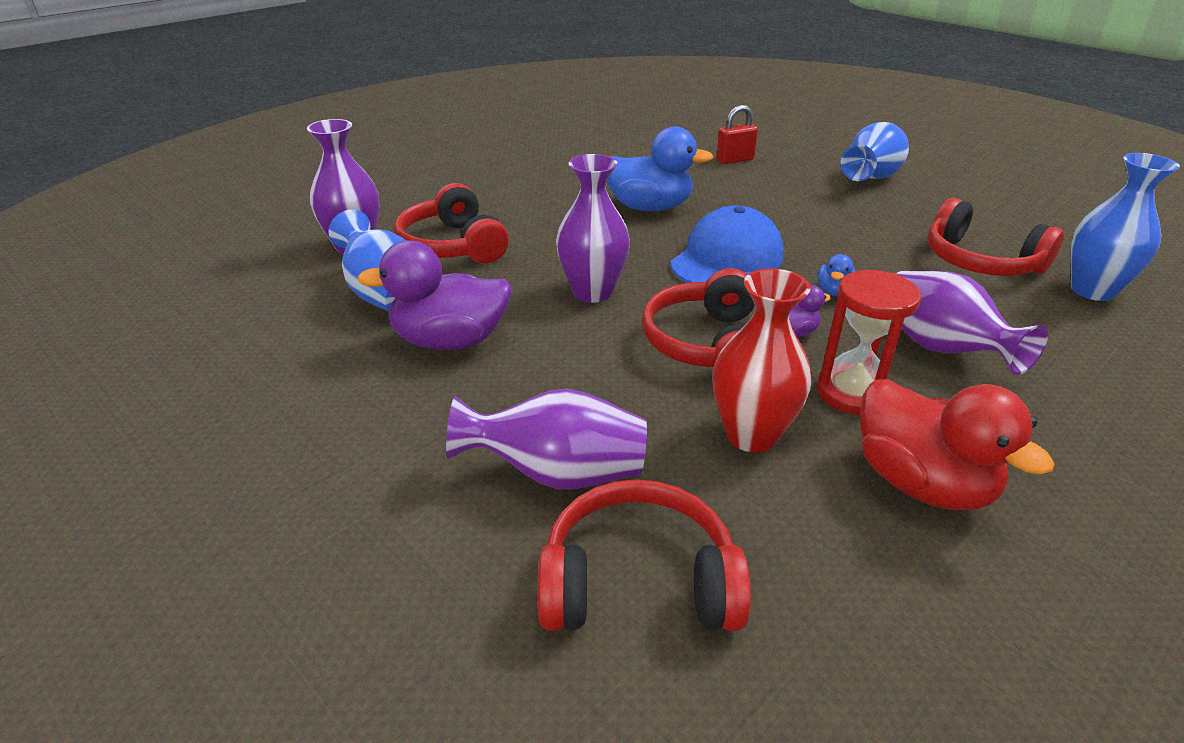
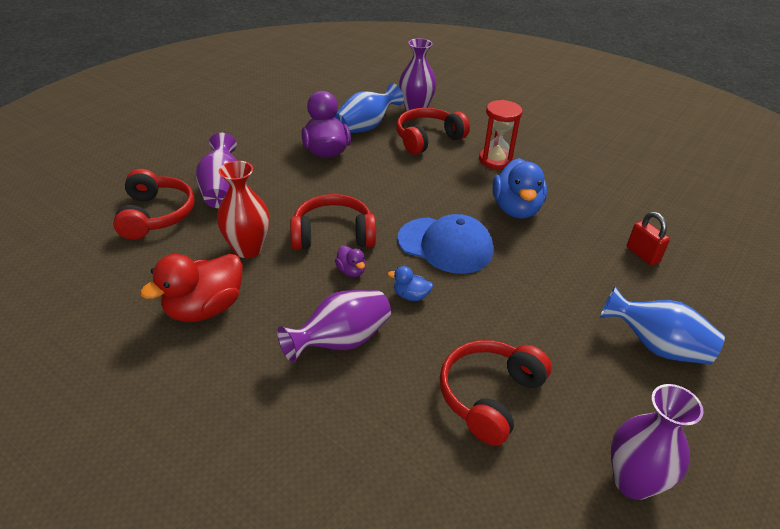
camera: 80 degrees right, 5 degrees up
(592, 292) = (385, 191): purple vase -> purple vase (633, 481)
(852, 393) = (286, 291): red hourglass -> red hourglass (495, 160)
(1092, 290) = (455, 472): blue vase -> none

